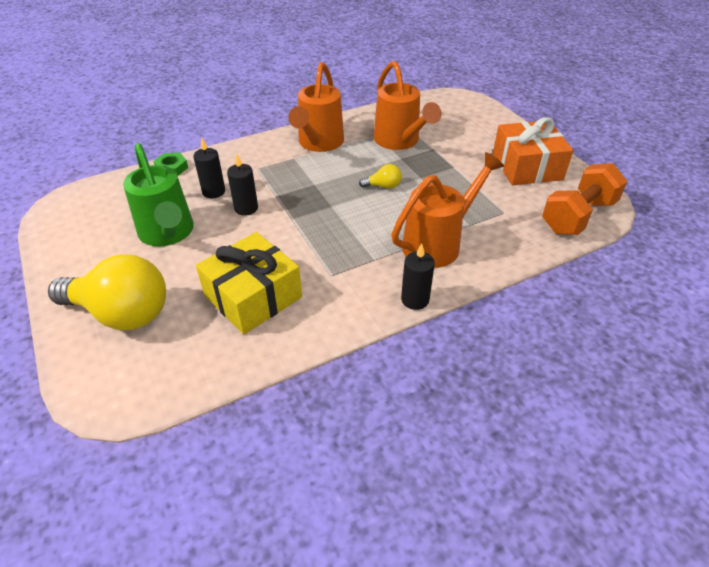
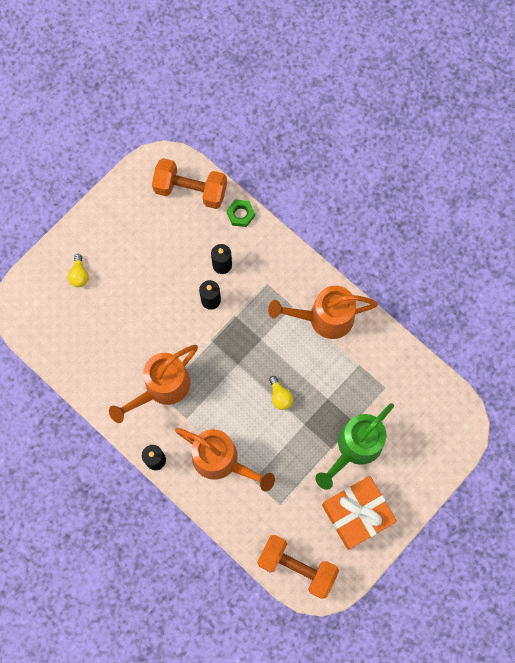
camera: 70 degrees right, 30 degrees up
(112, 194) = (190, 190): none -> orange dumbbell
(121, 313) = (79, 275): yellow light bulb -> yellow light bulb, size x0.42
(168, 234) = (162, 259): green watering can -> green watering can (355, 448)
(253, 296) = (121, 350): yellow gift -> none
(399, 141) = (356, 389): orange watering can -> orange watering can (161, 388)

